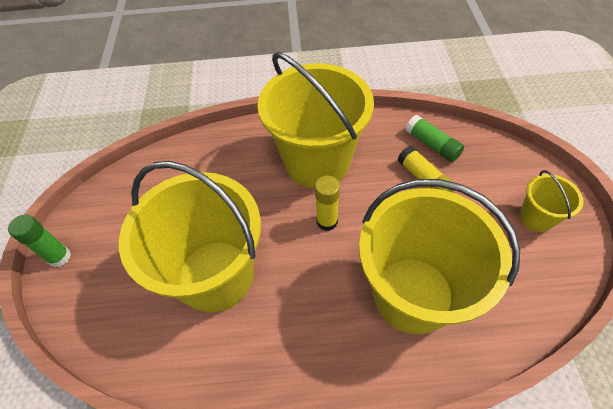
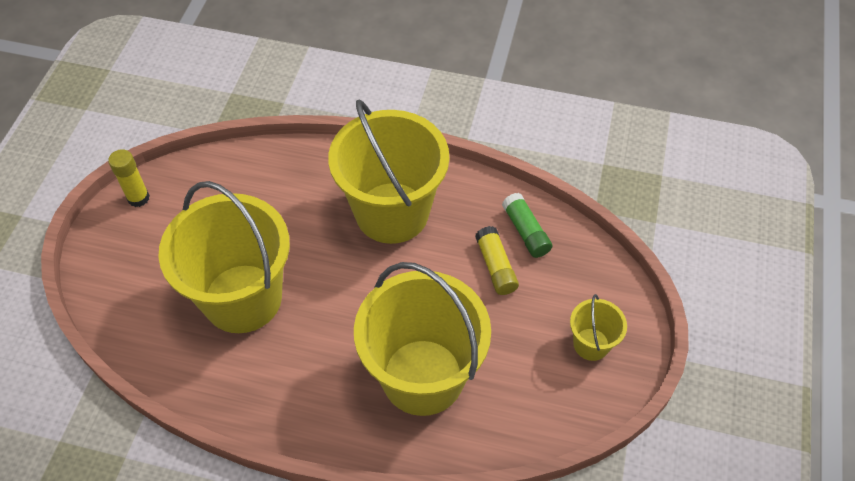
camera: 15 degrees right, 0 degrees up
(59, 257) = (103, 234): green glue stick -> none
(327, 221) = (373, 280): yellow glue stick -> yellow glue stick (138, 198)

